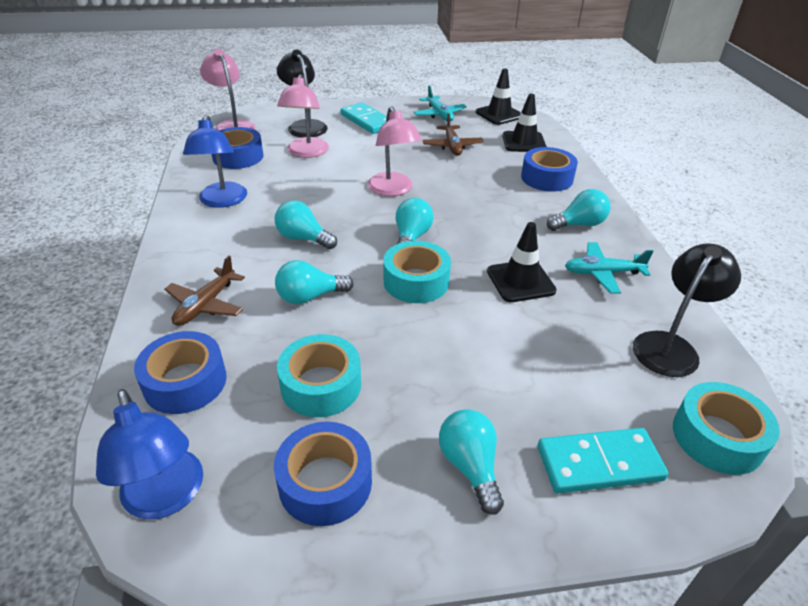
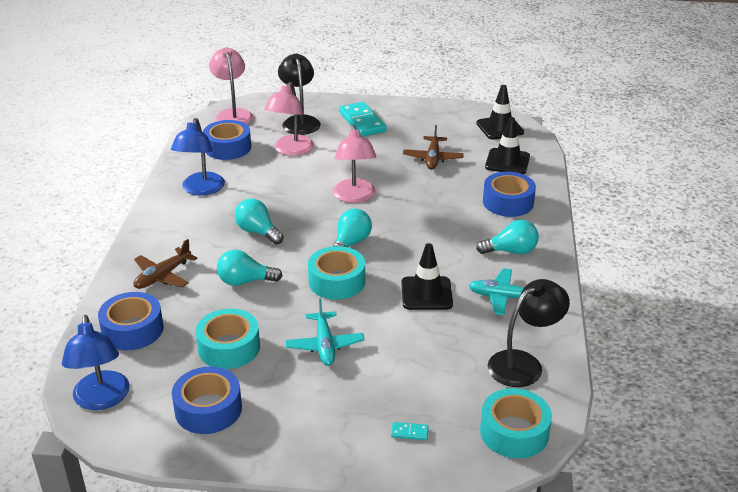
camera: 15 degrees right, 5 degrees down
(439, 114) = (438, 122): turquoise plane -> turquoise plane (324, 345)
(470, 466) = (313, 417): turquoise light bulb -> none
(599, 464) = (409, 432): turquoise domino -> turquoise domino, size x0.41

